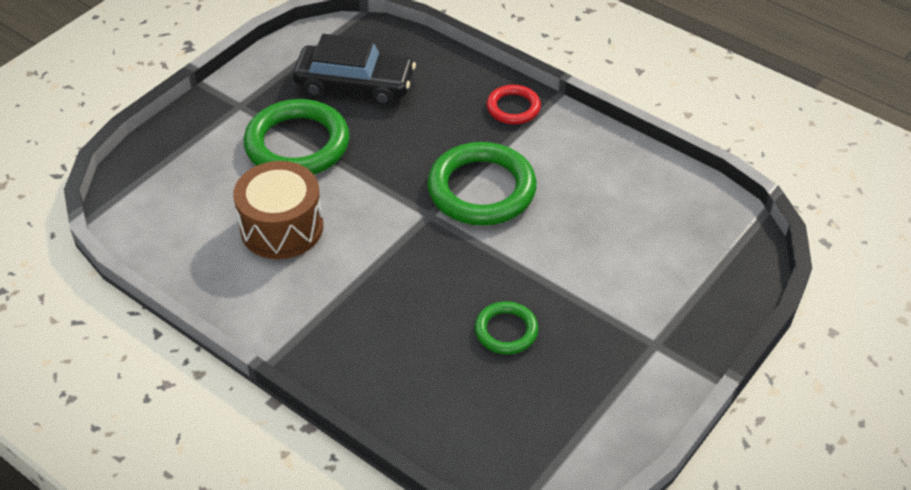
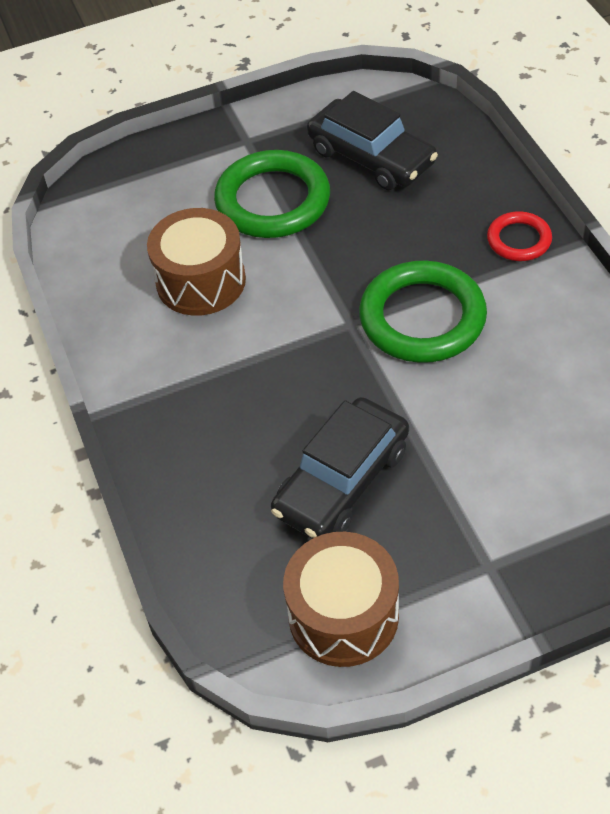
camera: 35 degrees right, 5 degrees up
(506, 331) = (342, 480): green ring -> black car
(577, 425) = (343, 615): none -> brown drum

